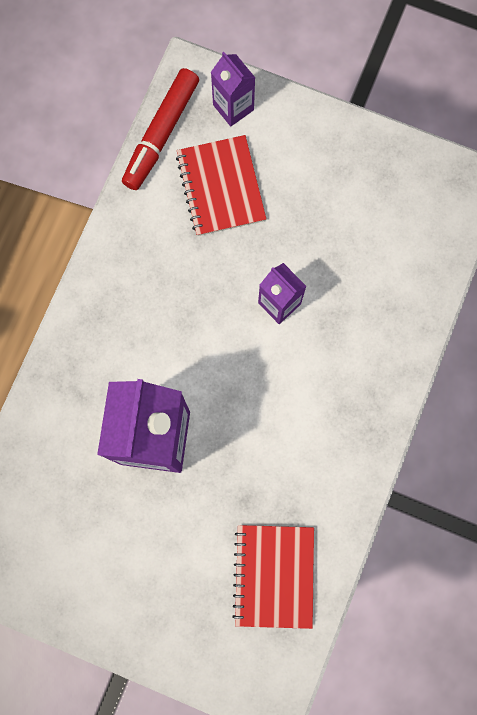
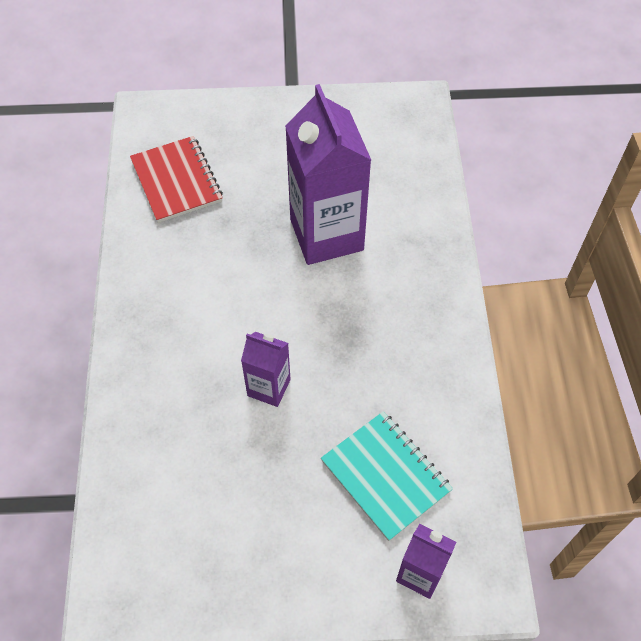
camera: 155 degrees right, 20 degrees down
(161, 134) = (480, 505): red marker -> none
(221, 187) = (385, 476): red notebook -> turquoise notebook

